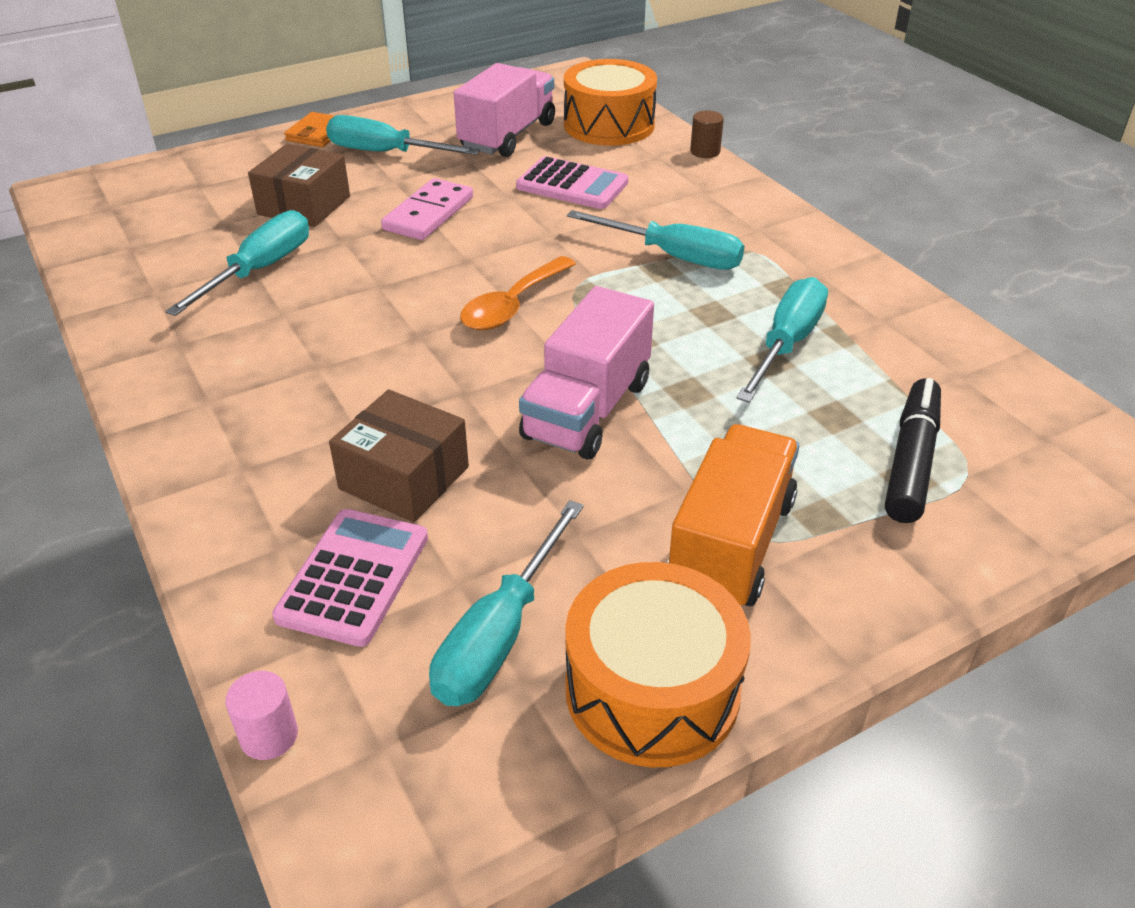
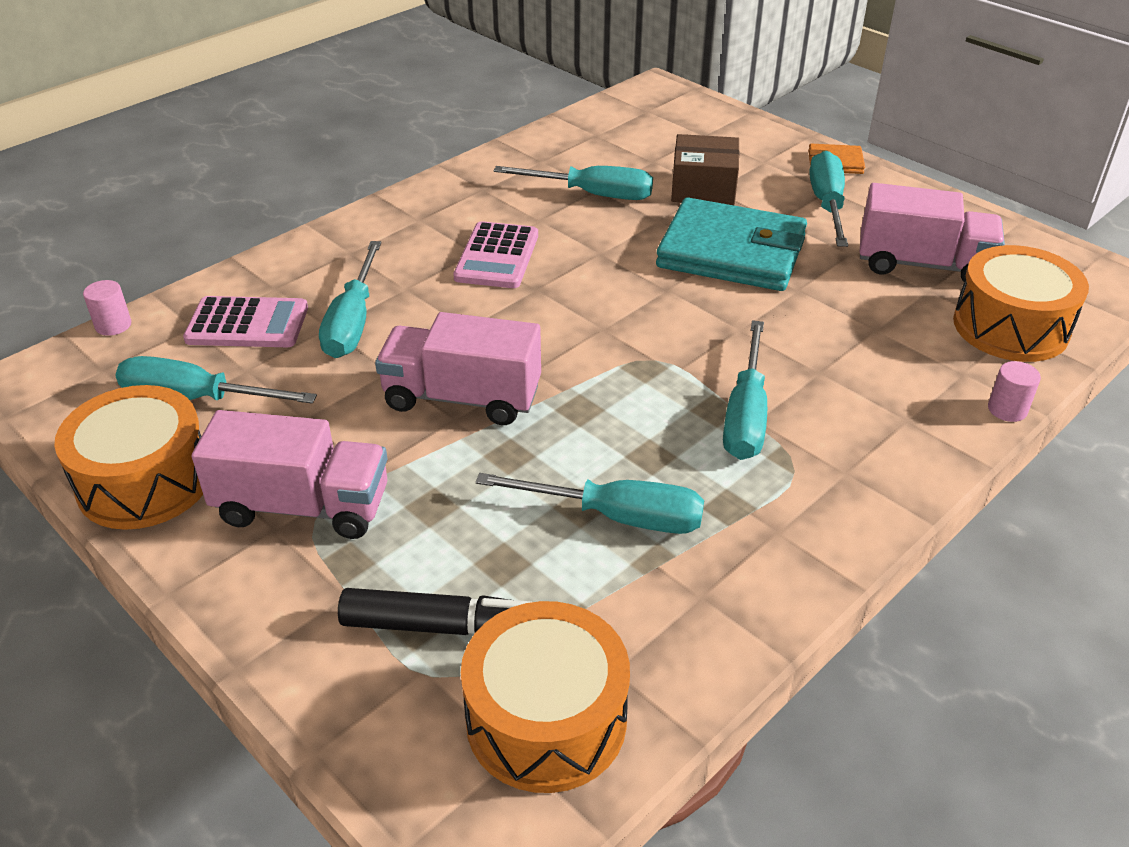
camera: 75 degrees right, 0 degrees up
(404, 478) = (353, 322): brown box -> turquoise screwdriver
(429, 214) = (731, 252): pink domino -> turquoise wallet
(512, 305) = (603, 328): orange spoon -> none
(572, 185) = (848, 324): pink calculator -> pink calculator (497, 256)
(705, 152) = (1007, 409): brown cylinder -> pink cylinder
(731, 545) = (303, 506): orange truck -> pink truck
(1012, 417) = (546, 719): none -> orange drum

